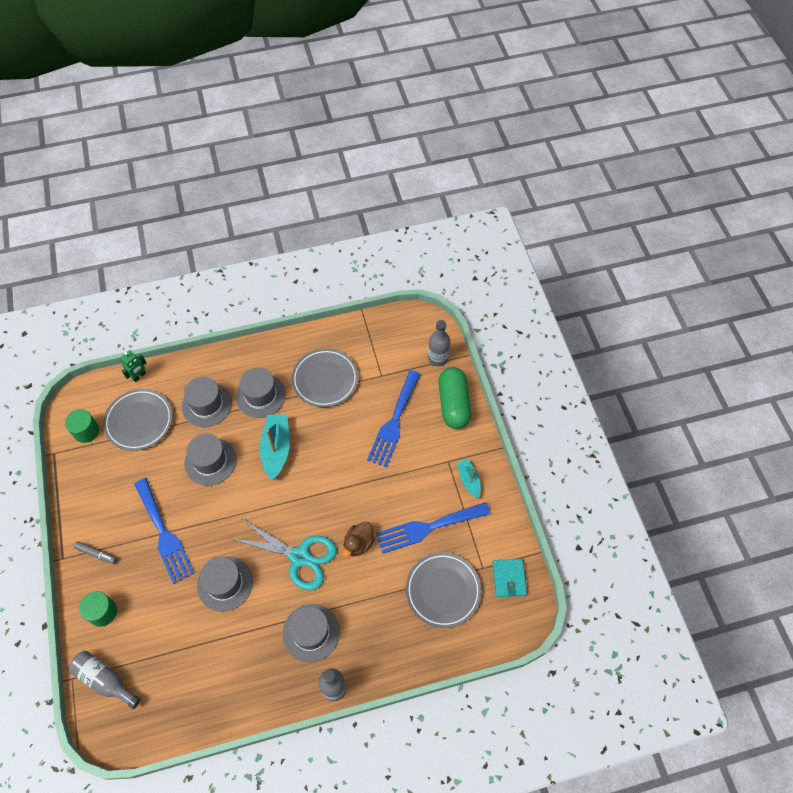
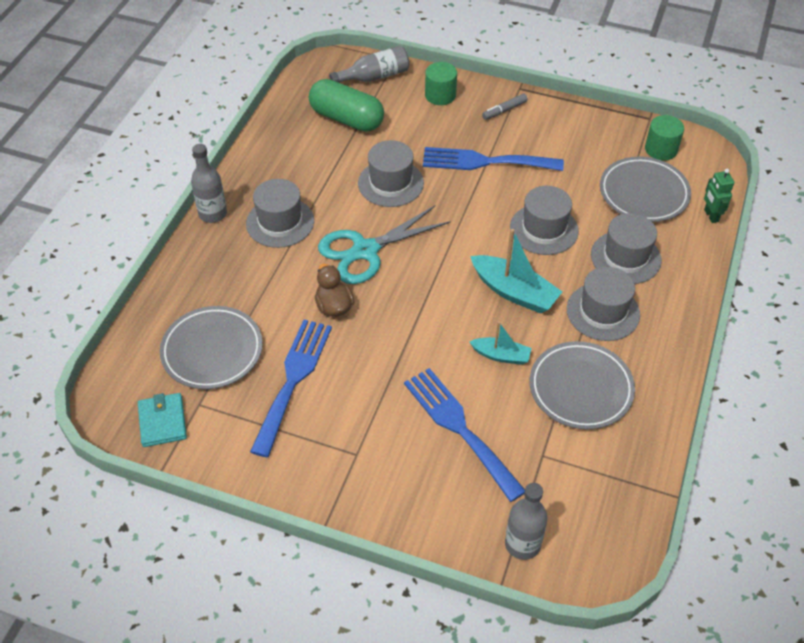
camera: 125 degrees right, 10 degrees down
(453, 404) = (433, 515): green capsule -> green capsule (347, 119)
(468, 480) = (312, 460): turquoise boat -> turquoise boat (501, 355)
(509, 578) = (162, 422): turquoise wallet -> turquoise wallet turned 45 degrees clockwise

